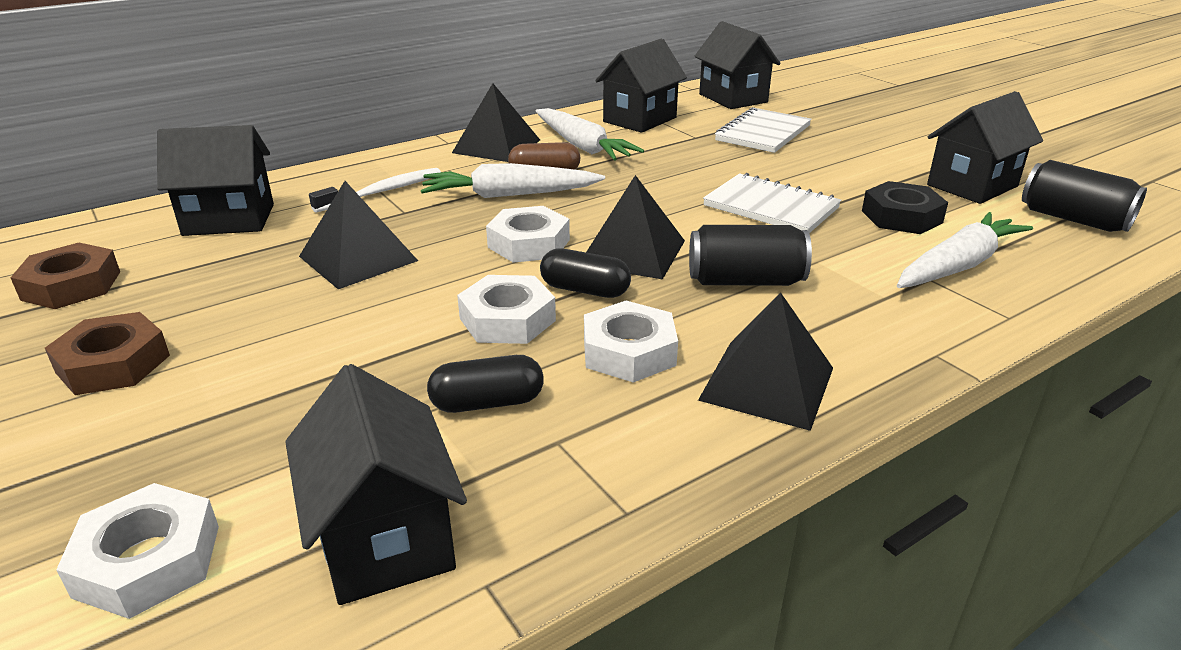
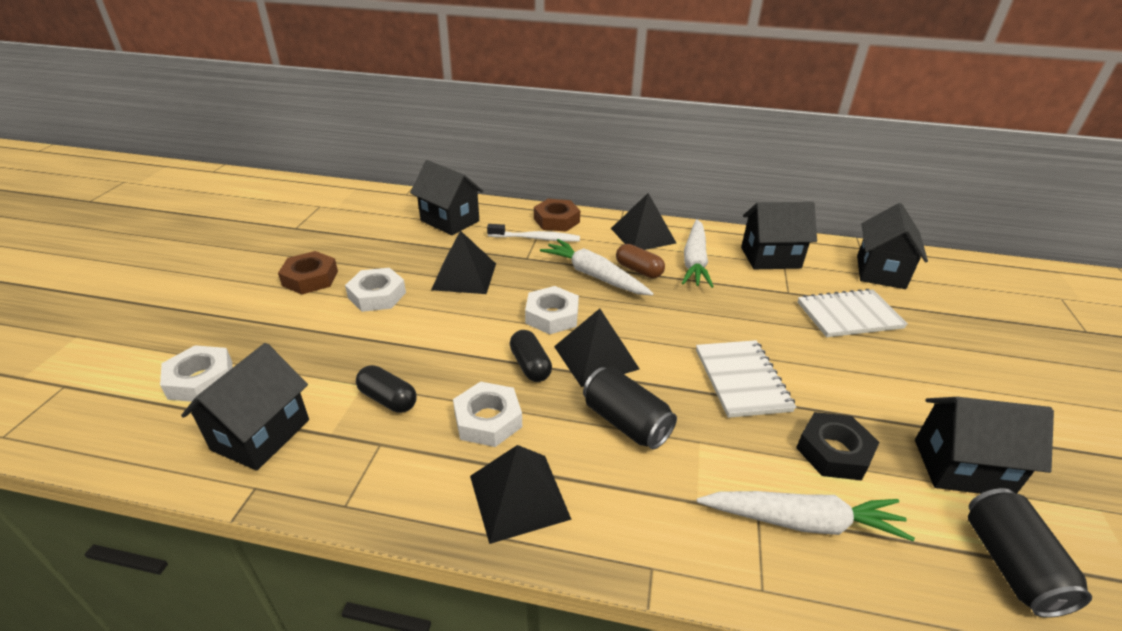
camera: 45 degrees right, 5 degrees up
(71, 285) = (351, 227): brown nut -> brown nut (556, 220)
(507, 319) = (467, 358): white nut -> white nut (377, 295)

